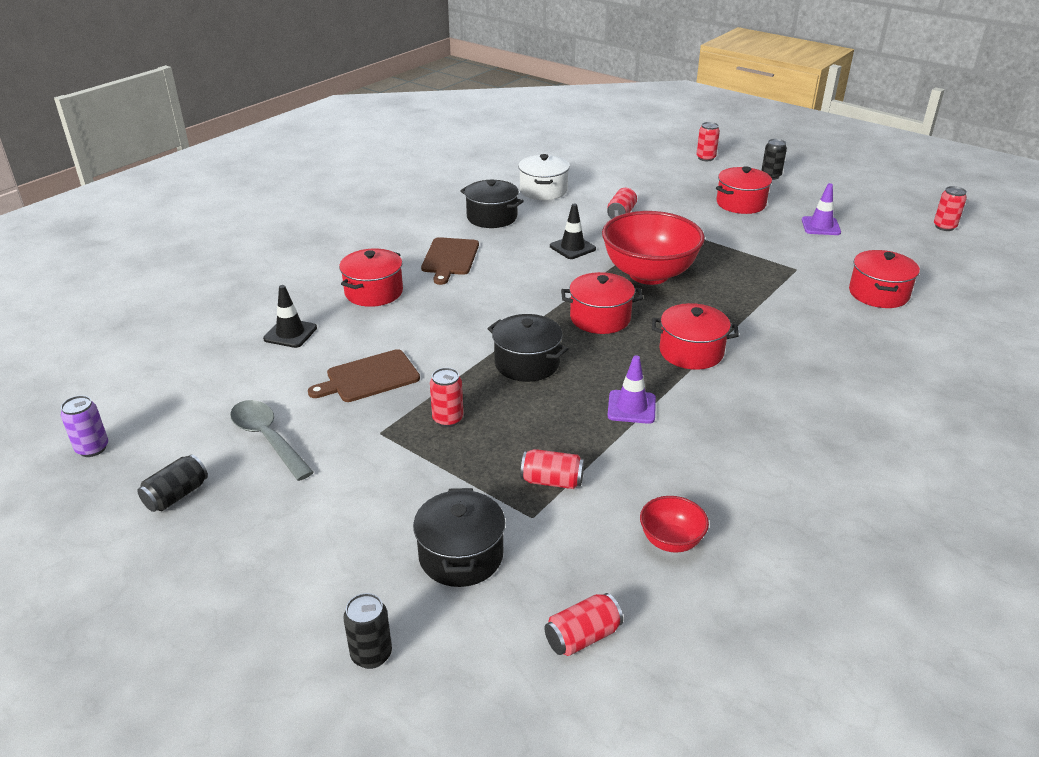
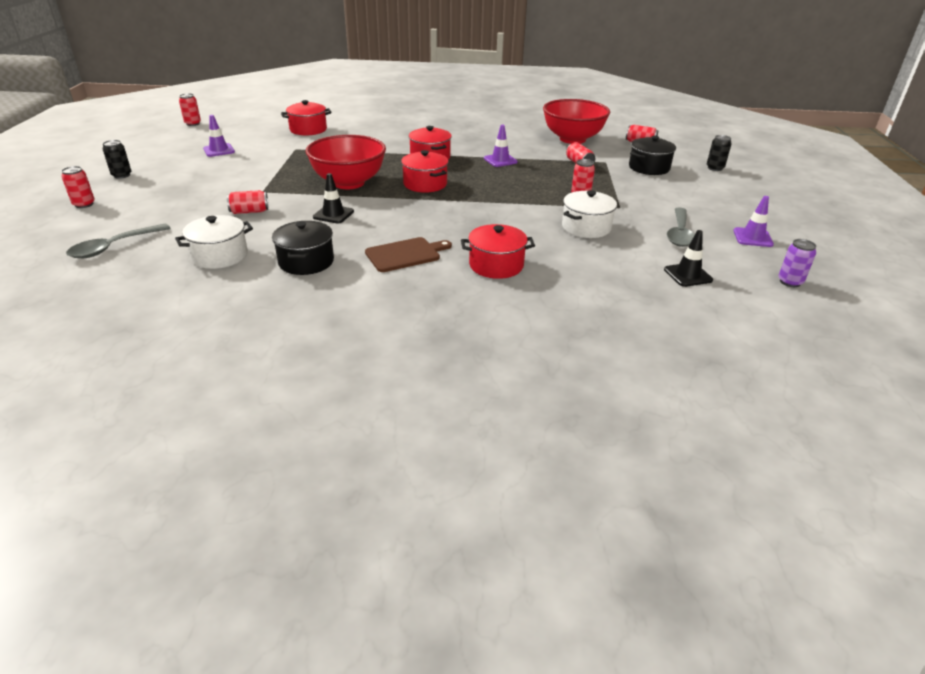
camera: 125 degrees left, 0 degrees up
(176, 495) = (752, 237): black can -> purple traffic cone
(290, 333) = (592, 274): black traffic cone -> black traffic cone (688, 275)
(369, 377) = (586, 227): brown cutting board -> white pot
(527, 363) = (502, 190): black pot -> none
(603, 161) = (114, 247): none -> grey spoon
(671, 541) = (572, 139): red bowl -> red bowl, size x2.18
(741, 204) = (193, 176): red pot -> none

